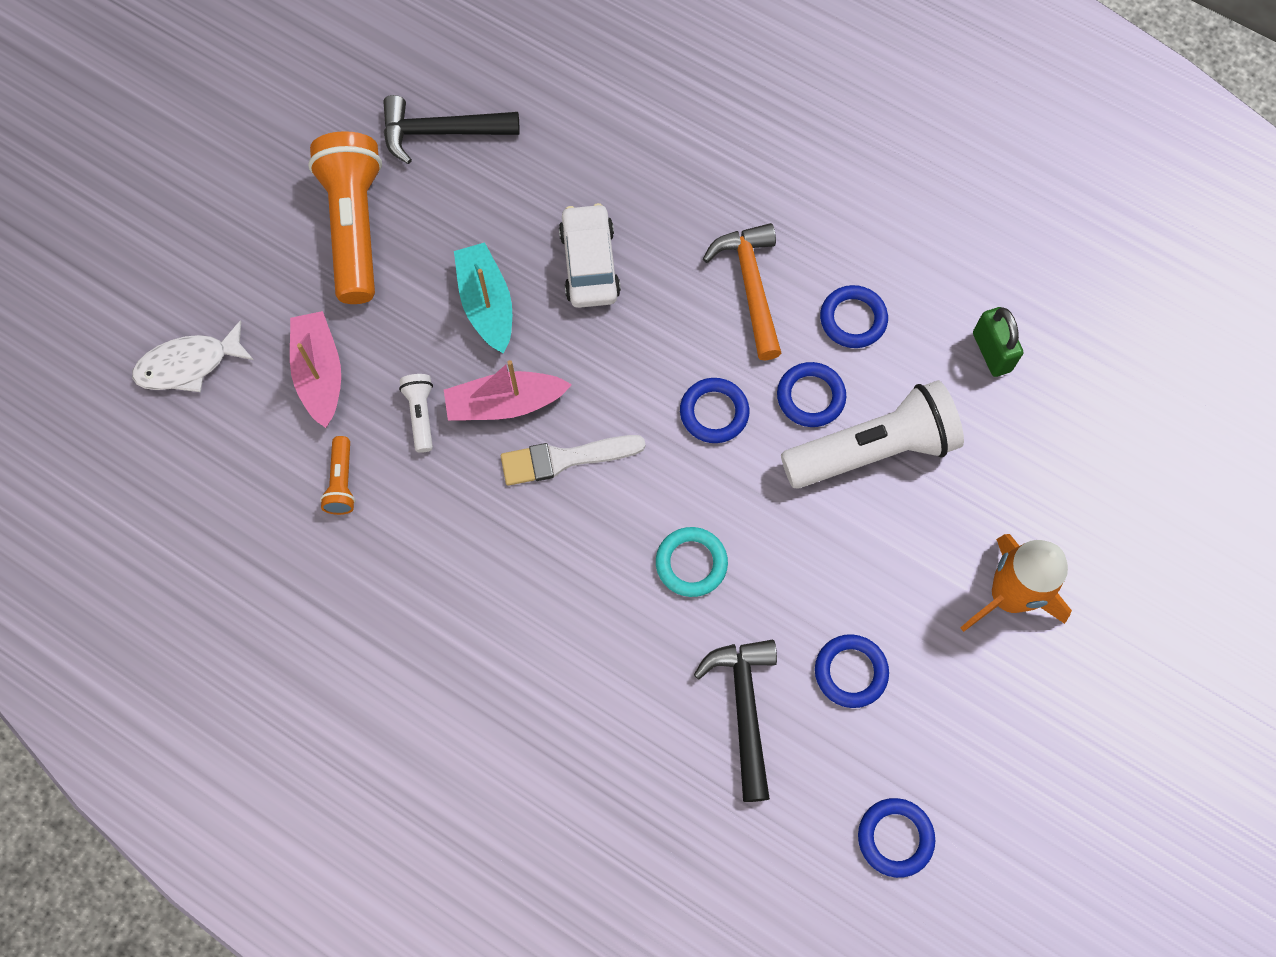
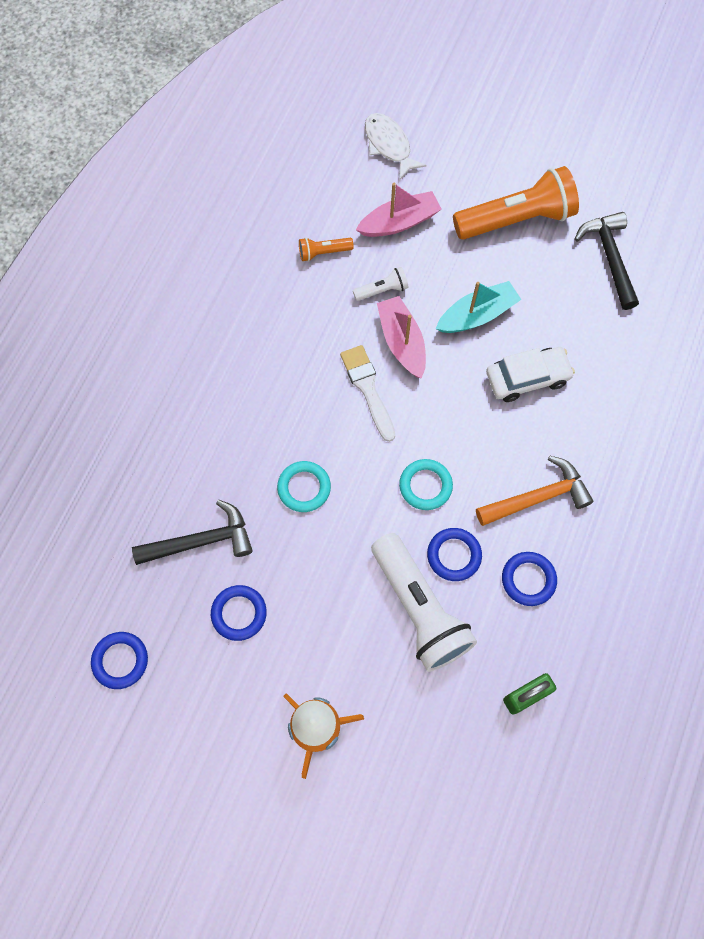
camera: 80 degrees right, 0 degrees up
(714, 412) = (425, 486): blue ring -> turquoise ring

